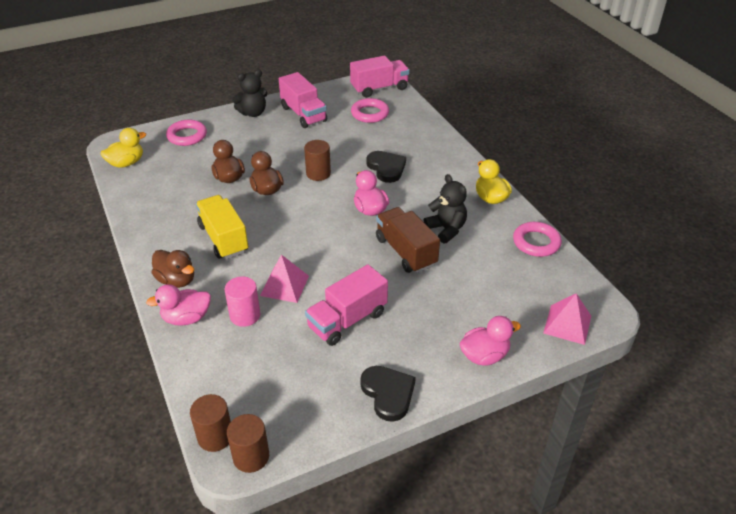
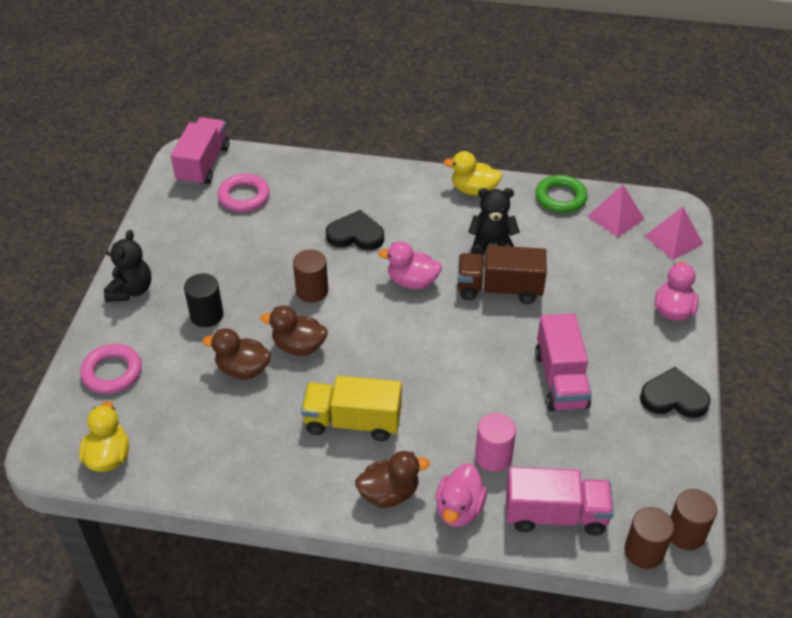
camera: 55 degrees left, 5 degrees up
(259, 146) = (207, 315): none -> black cylinder
(284, 285) = (473, 404): pink pyramid -> pink pyramid (615, 217)
(303, 114) = (184, 248): pink truck -> pink truck (555, 514)
(536, 242) = (560, 198): pink ring -> green ring

